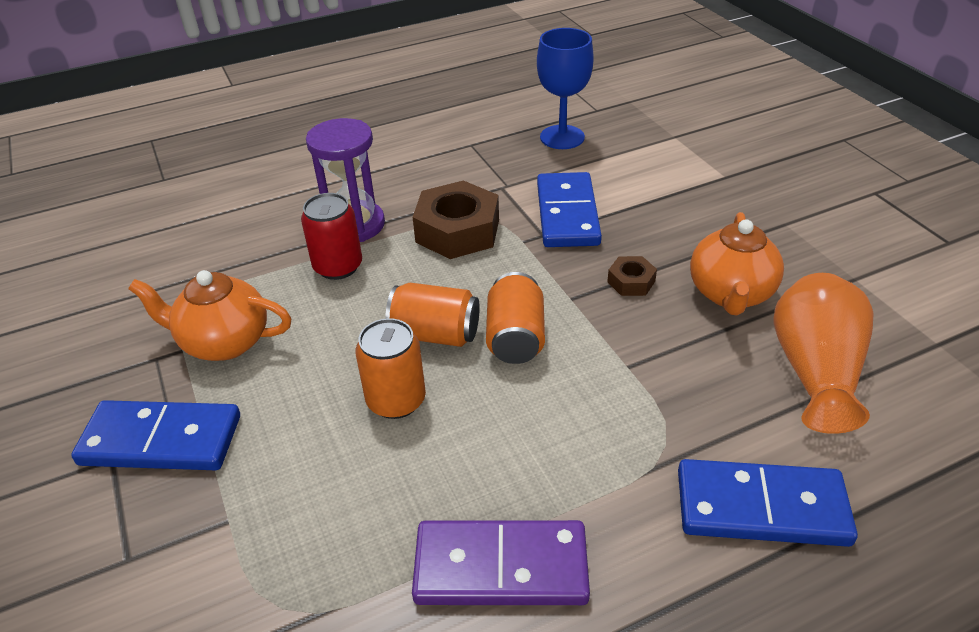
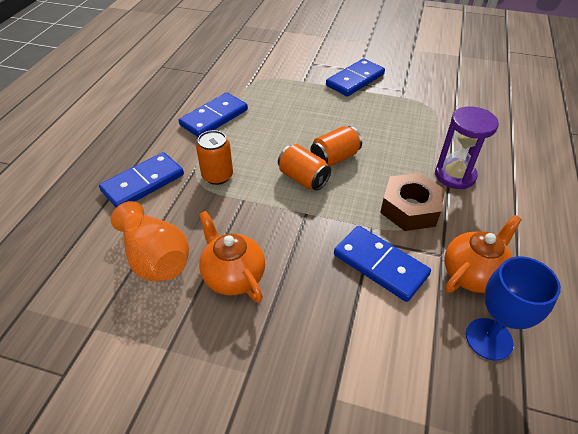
camera: 130 degrees right, 5 degrees up
(224, 342) = (396, 107): orange teapot -> orange teapot (472, 274)
(338, 266) = (419, 154): red can -> none
(396, 400) = (309, 130): orange can -> orange can (217, 176)
(501, 567) = (214, 117): purple domino -> blue domino
(631, 282) = (291, 244): brown nut -> none

